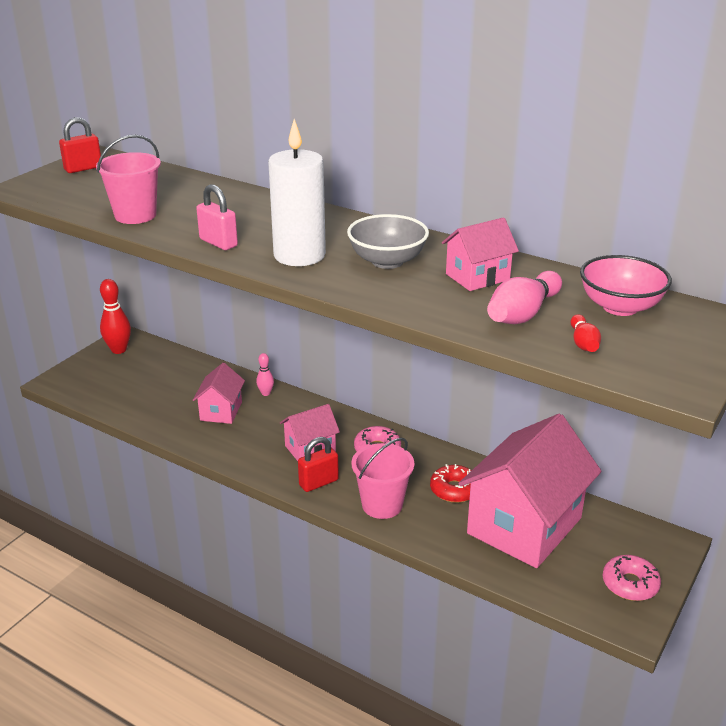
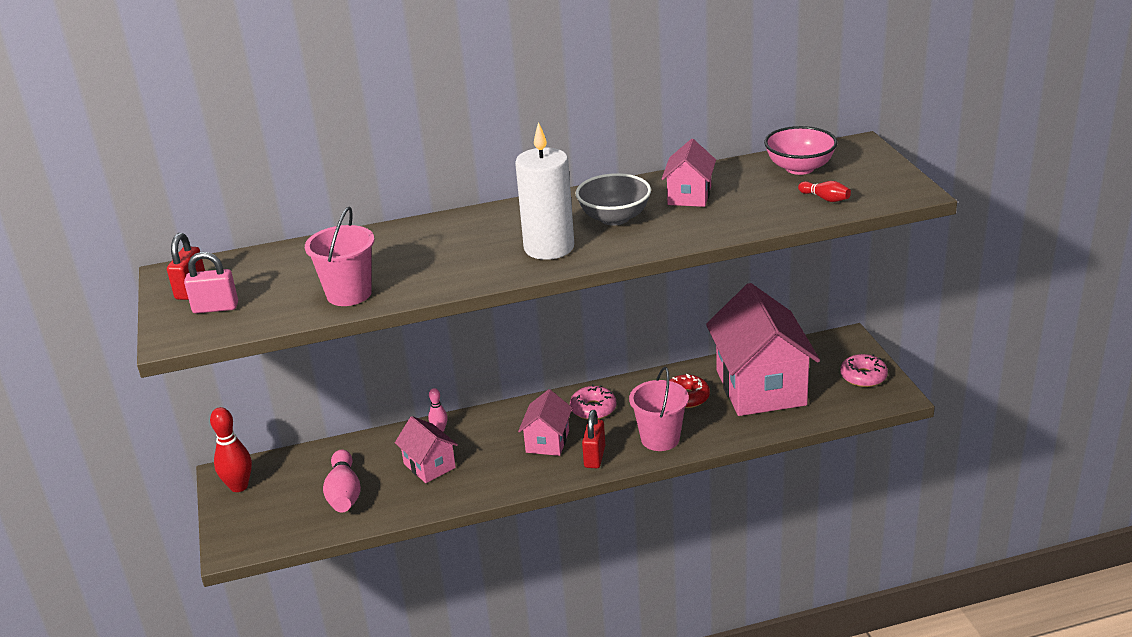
camera: 45 degrees left, 0 degrees up
(218, 243) = (470, 273): pink padlock -> pink padlock (215, 308)
(523, 314) = (762, 202): pink bowling pin -> pink bowling pin (344, 493)

